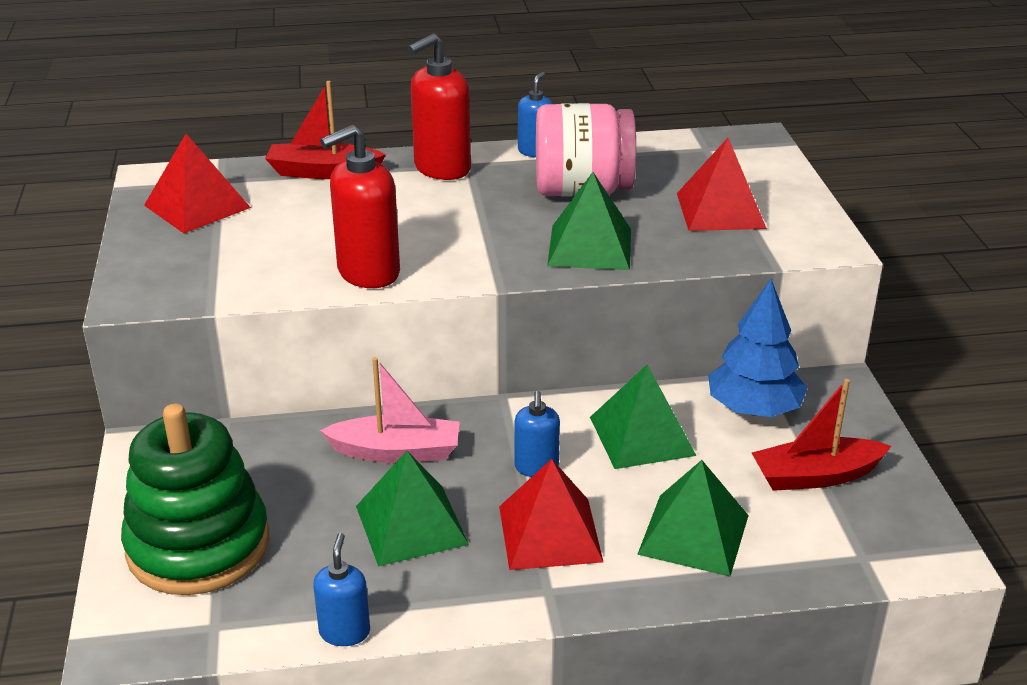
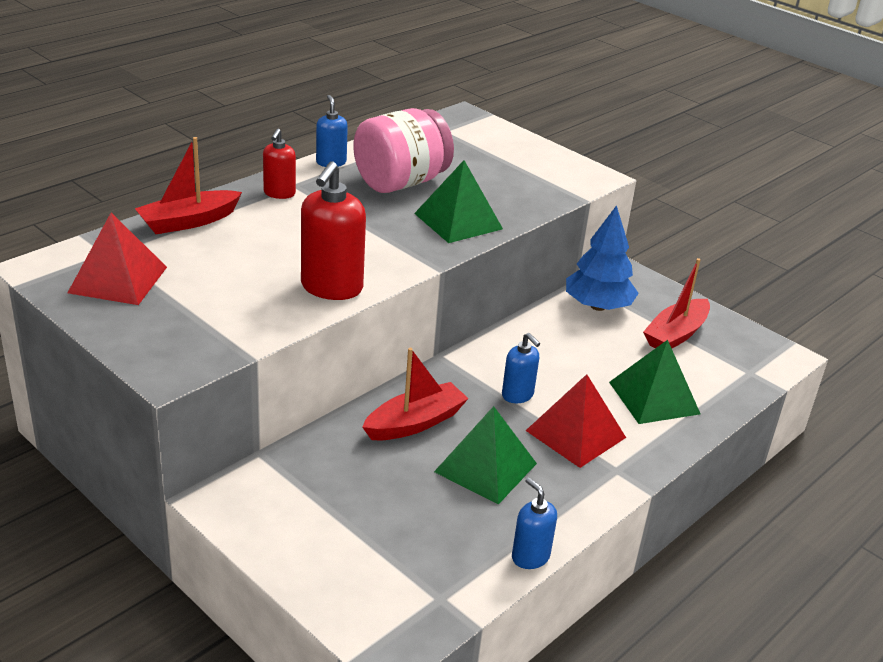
camera: 40 degrees left, 0 degrees up
(198, 545) = (357, 550): green stacking toy -> none
(396, 451) = (415, 423): pink boat -> red boat
(442, 168) = (279, 193): red soap dispenser -> red soap dispenser, size x0.58
(642, 436) = (555, 348): green pyramid -> none
(720, 210) = (506, 171): red pyramid -> none

